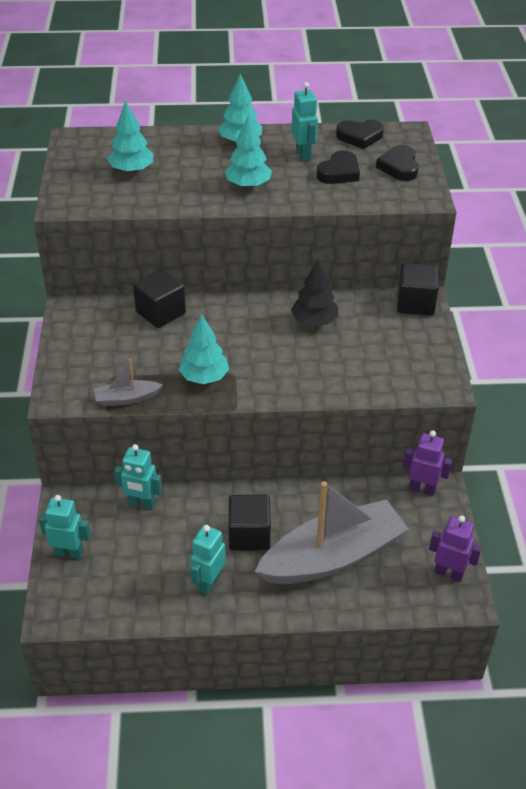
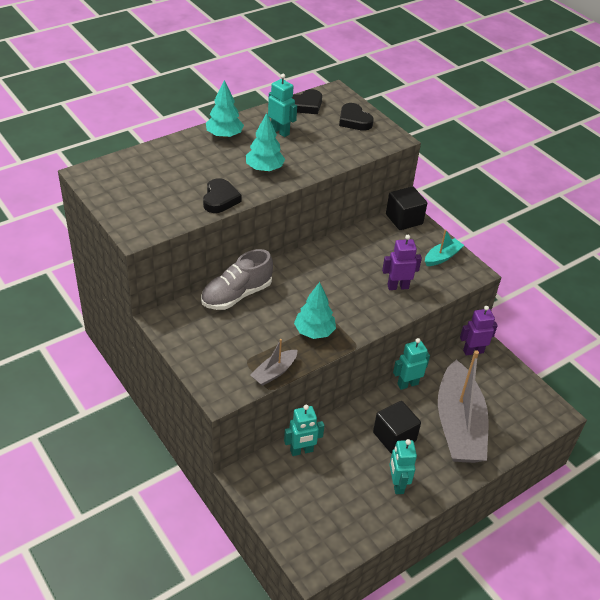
camera: 35 degrees left, 0 degrees up
(69, 553) = (282, 514): turquoise robot -> turquoise robot (407, 384)
(132, 170) = (164, 186): turquoise tree -> none
(160, 312) = (236, 295): black cube -> grey shoe
(314, 321) = (351, 258): black tree -> none
(332, 556) = (458, 425): grey boat -> grey boat turned 150 degrees clockwise
(339, 172) = (318, 138): black heart -> black heart (220, 199)
(422, 358) = (442, 257): none -> turquoise boat
(448, 573) = (534, 400): purple robot -> purple robot (398, 286)

